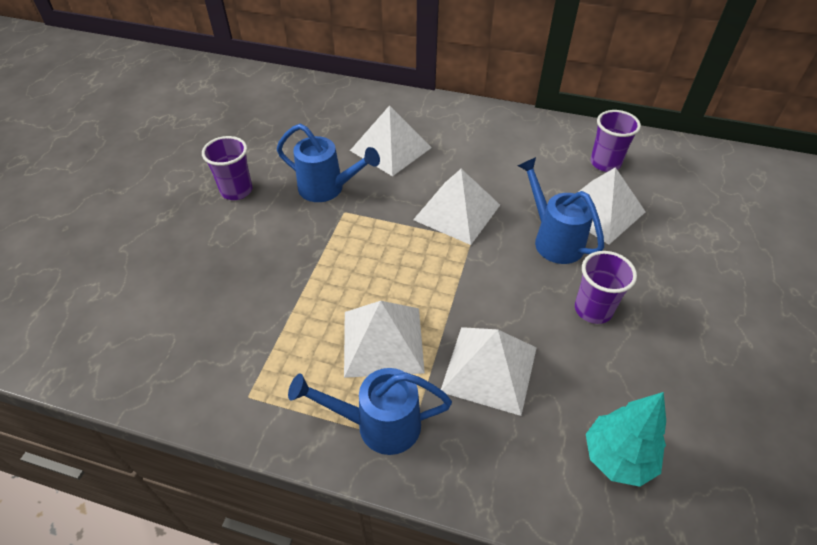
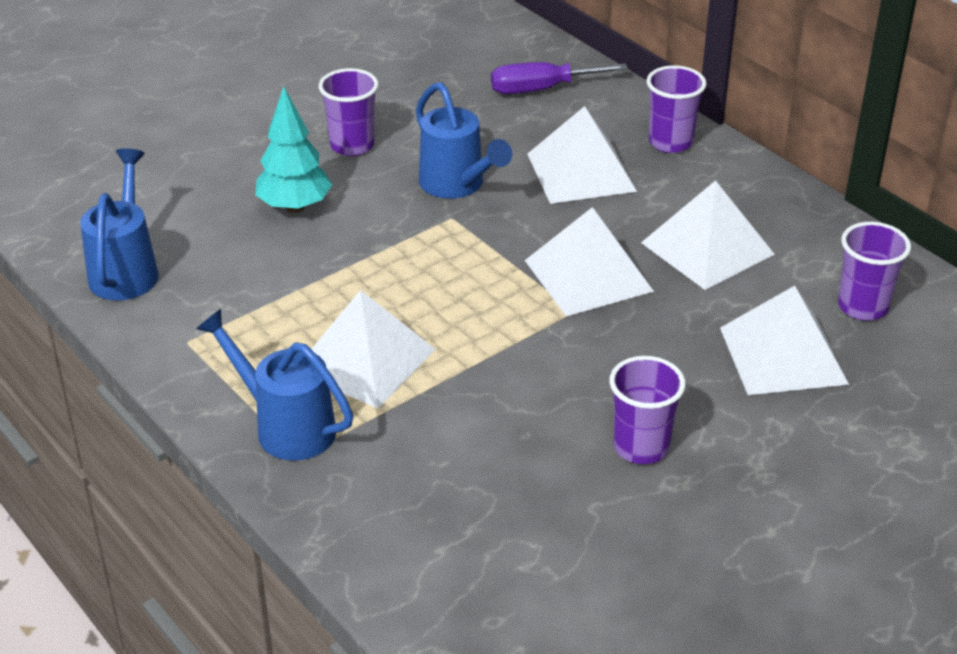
camera: 35 degrees right, 10 degrees down
(320, 107) = (541, 89): none -> purple screwdriver
(420, 111) = (670, 142): none -> purple cup
(489, 369) = (452, 439): white pyramid -> white pyramid (707, 248)
(553, 240) = (679, 357): blue watering can -> blue watering can (126, 270)
(617, 458) = (502, 582): turquoise tree -> turquoise tree (295, 207)

